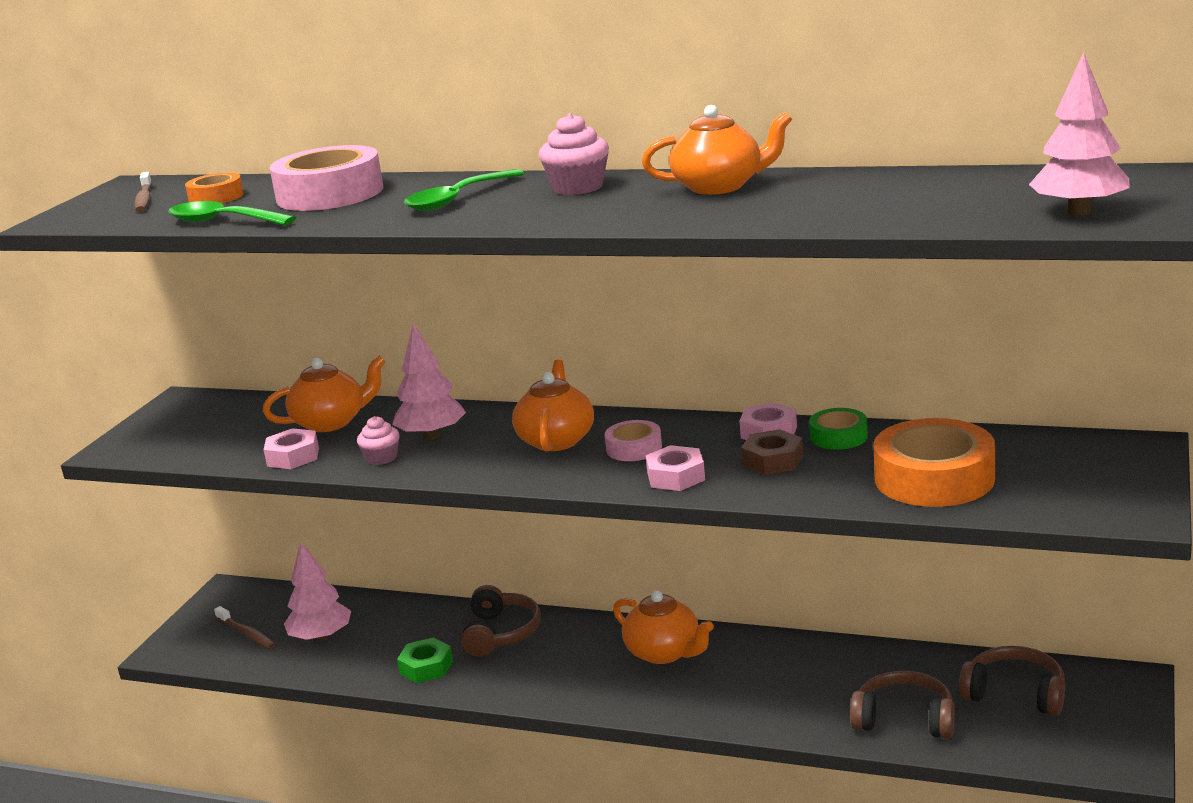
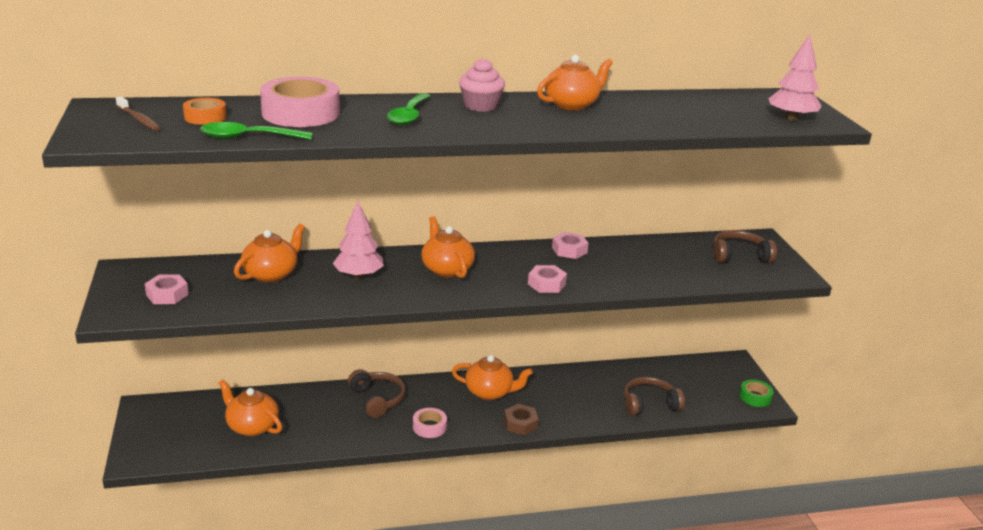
camera: 35 degrees left, 5 degrees up
(247, 633) = (190, 434): brown toothbrush -> none
(293, 457) = (272, 302): pink nut -> pink nut (167, 294)
(321, 637) = (252, 426): pink tree -> orange teapot
(381, 458) = (340, 295): pink cupcake -> none
(426, 667) = (347, 431): green nut -> none
(634, 448) = (502, 269): pink tape -> pink tape (429, 427)
(772, 461) = (590, 267): brown nut -> brown nut (520, 423)
(838, 437) = (610, 249): green tape -> green tape (755, 397)
(934, 478) = (684, 267): orange tape -> none
(1015, 693) = (689, 379): brown headphones -> brown headphones (739, 256)

